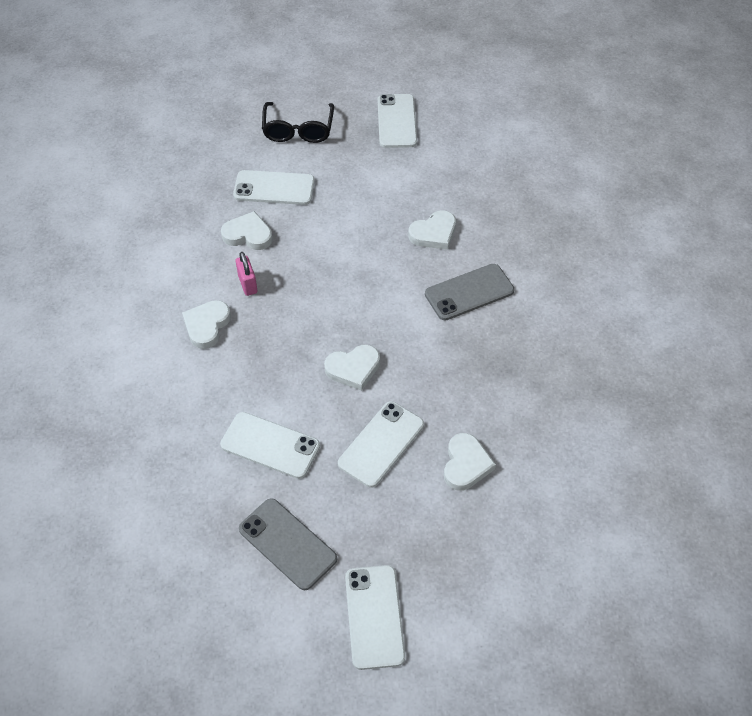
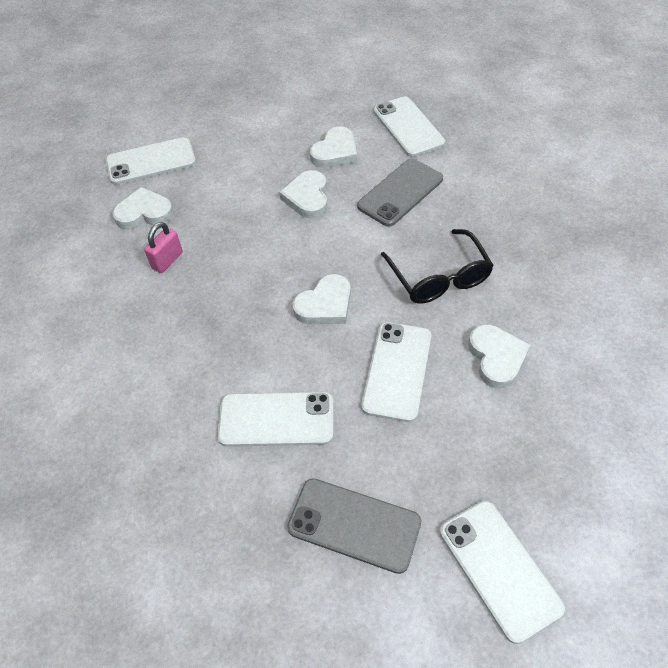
camera: 20 degrees left, 0 degrees up
(207, 326) = (141, 318): white heart -> white heart (307, 197)
(248, 284) = (167, 260): pink padlock -> pink padlock turned 75 degrees clockwise
(298, 130) = (150, 104): black glasses -> black glasses (439, 277)
(397, 121) = (245, 69): white phone -> white phone (408, 127)

